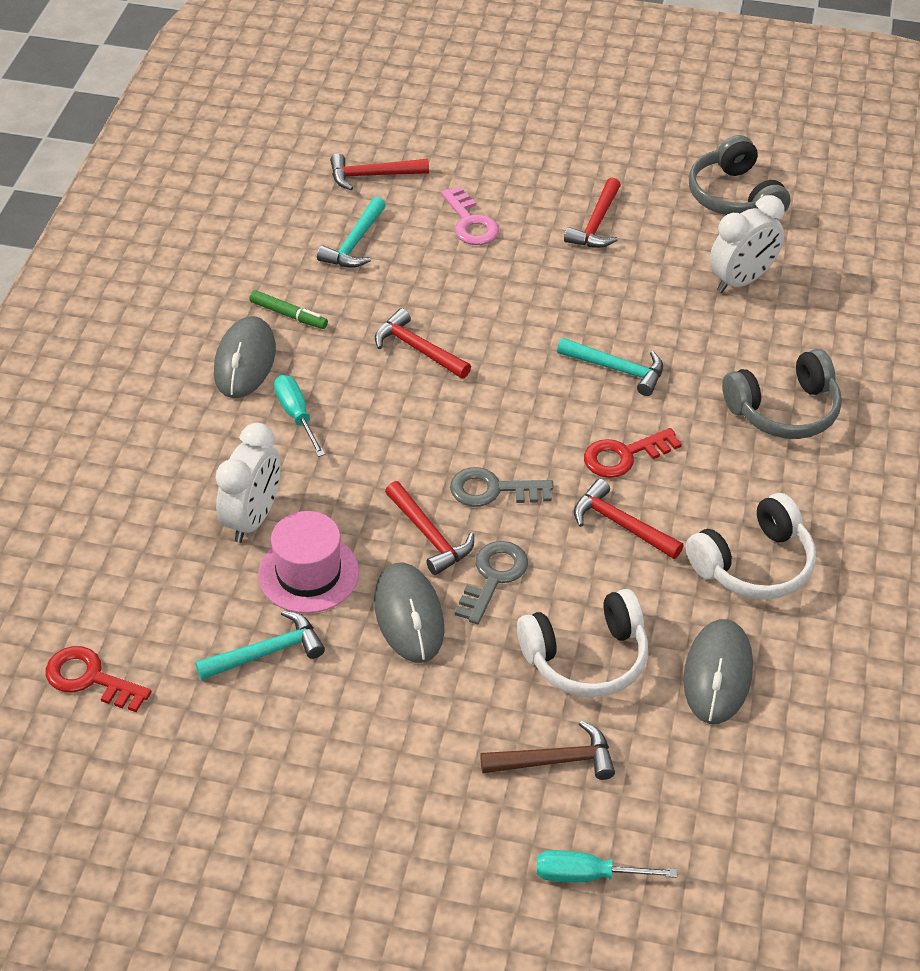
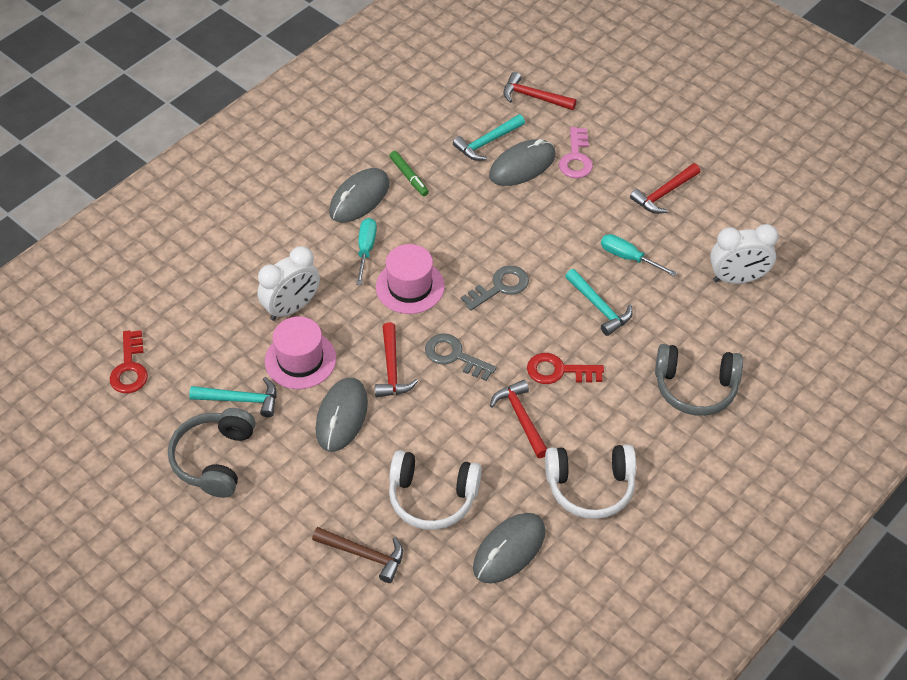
camera: 30 degrees right, 5 degrees up
(90, 679) = (130, 368): red key -> red key turned 150 degrees counterclockwise
(382, 435) = (410, 287): none -> pink hat
(415, 253) = (522, 166): none -> grey mouse
(417, 349) = (475, 235): red hammer -> none
(493, 577) = (412, 415): grey key -> grey key (500, 287)
(586, 875) = (330, 636): turquoise screwdriver -> turquoise screwdriver (628, 257)
(734, 196) = (781, 212): grey headphones -> grey headphones (214, 459)

